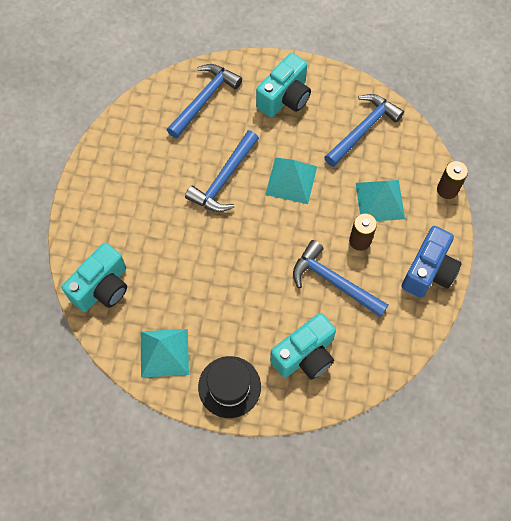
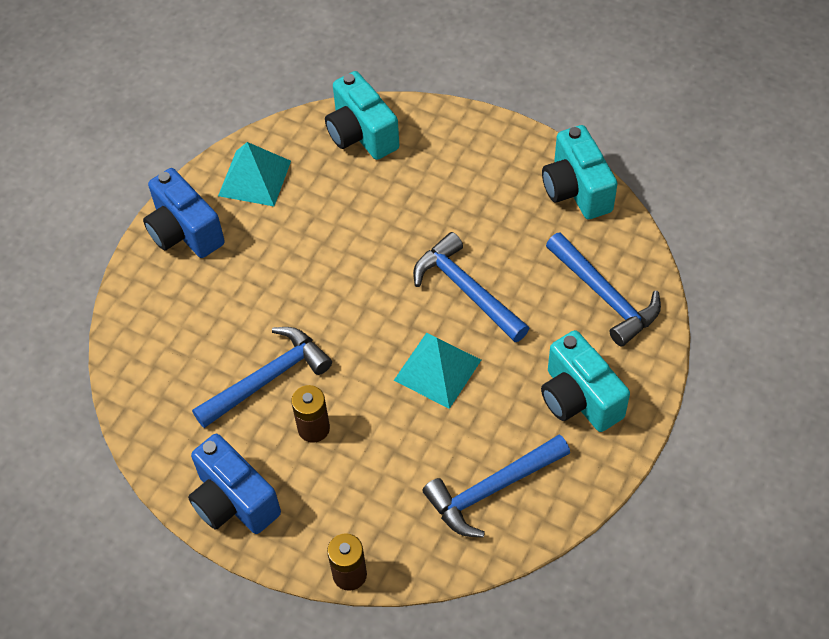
camera: 110 degrees right, 10 degrees down
(229, 387) = (184, 232): black hat -> blue camera
(305, 355) = (186, 319): turquoise camera -> turquoise camera (576, 190)
(363, 129) = (491, 490): blue hammer -> blue hammer turned 90 degrees clockwise
(380, 201) = (365, 474): turquoise pyramid -> none

